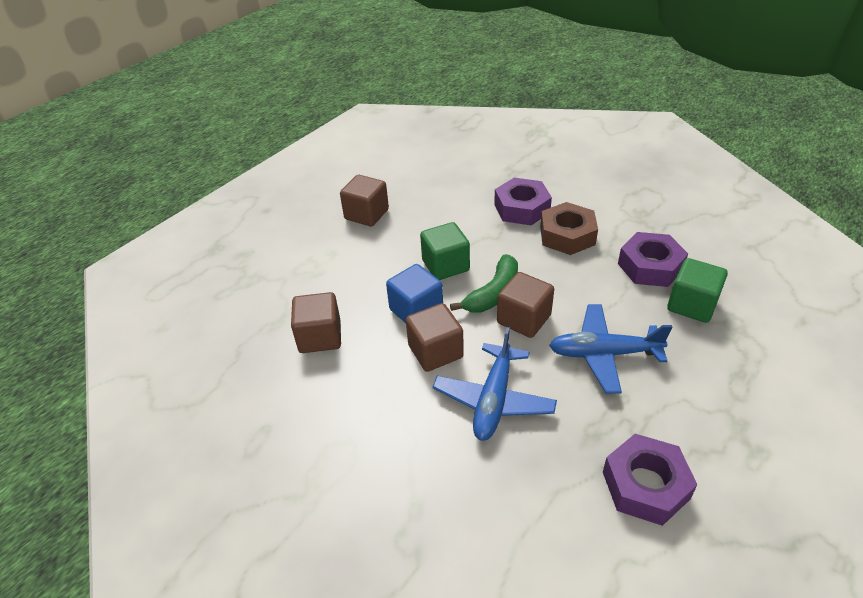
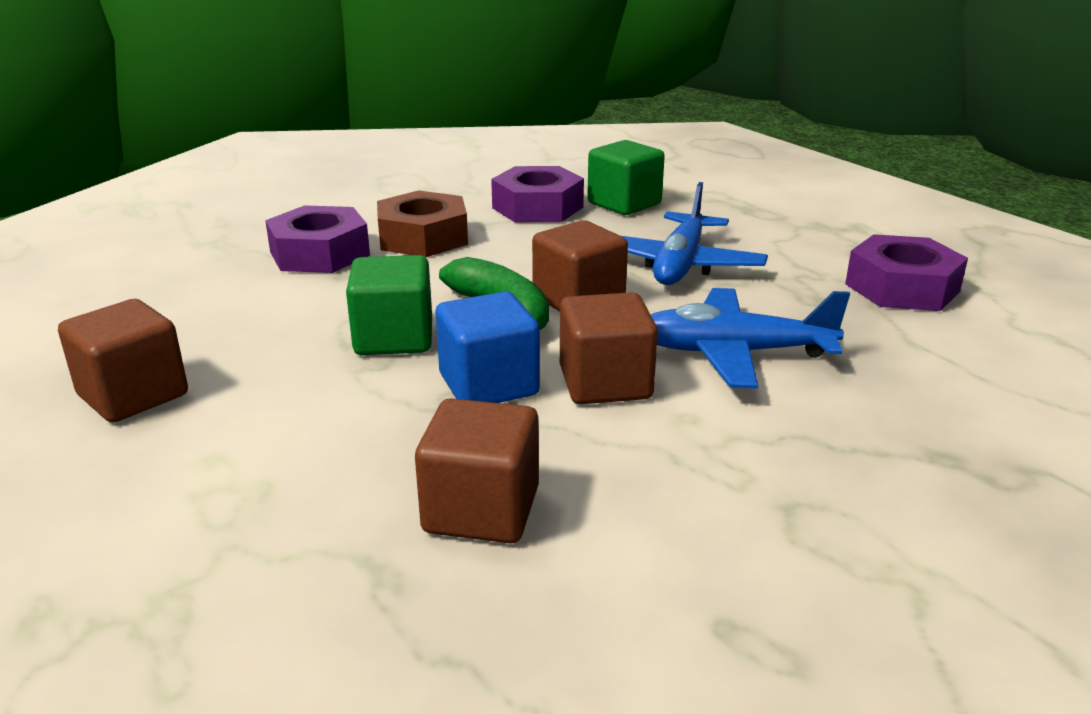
camera: 75 degrees left, 15 degrees down
(494, 400) = (734, 353): blue plane -> blue plane turned 150 degrees clockwise

